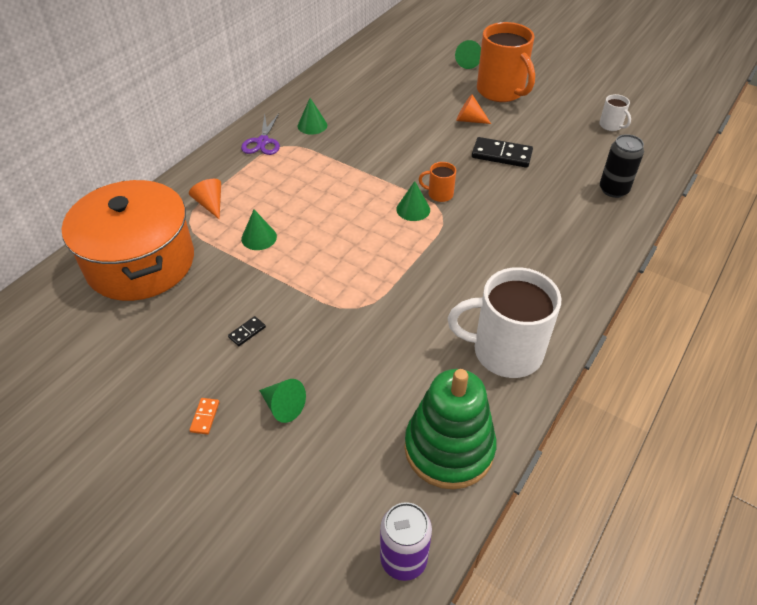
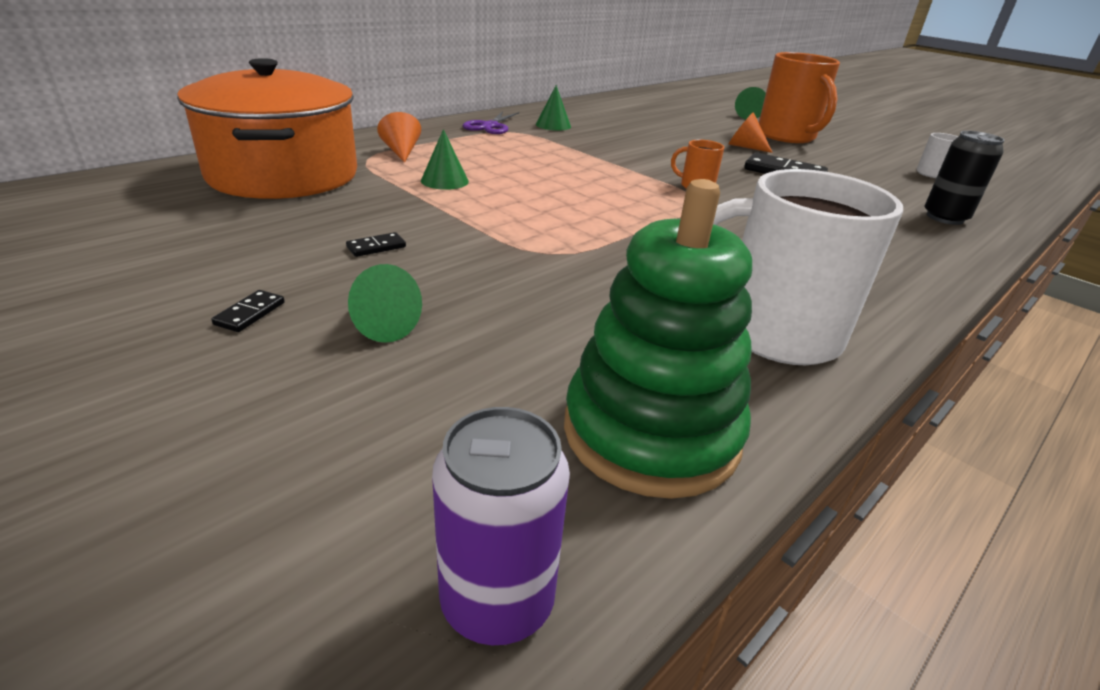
camera: 10 degrees right, 15 degrees down
(205, 417) = (250, 313): orange domino -> black domino
(413, 209) = (657, 191): green cone -> none

